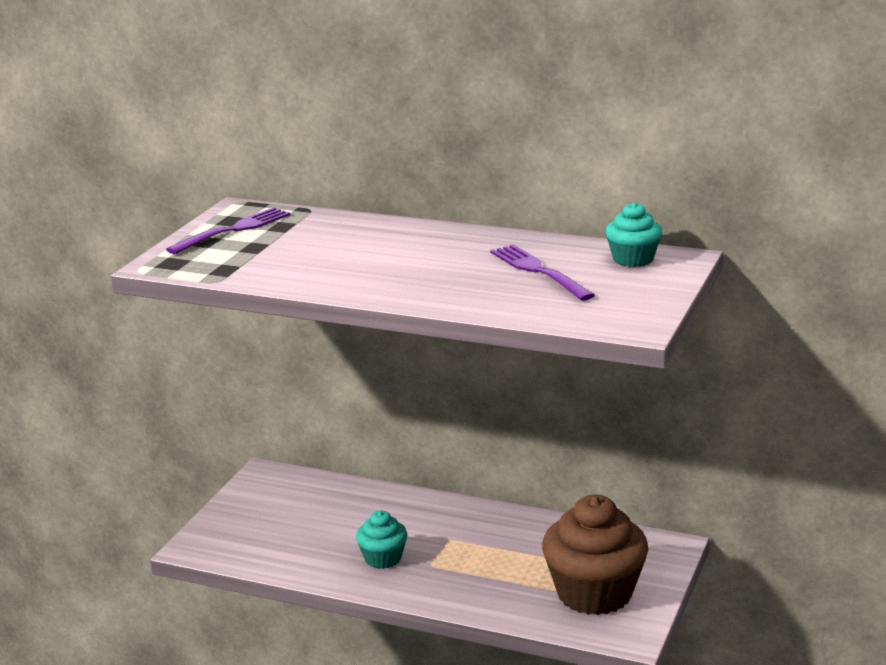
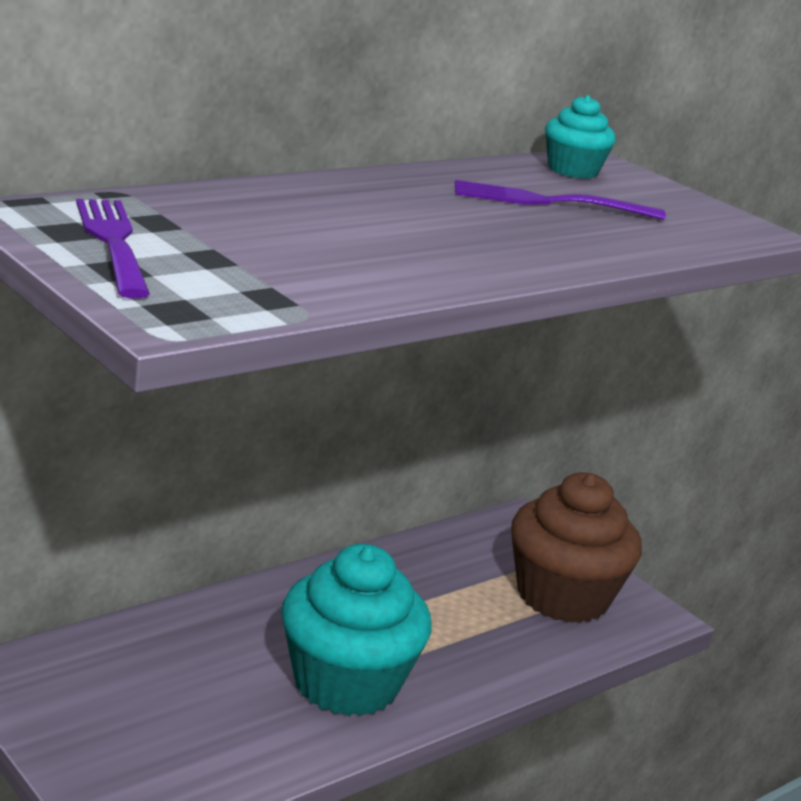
camera: 65 degrees left, 0 degrees up
(383, 558) = (346, 683): turquoise cupcake -> turquoise cupcake, size x1.95

